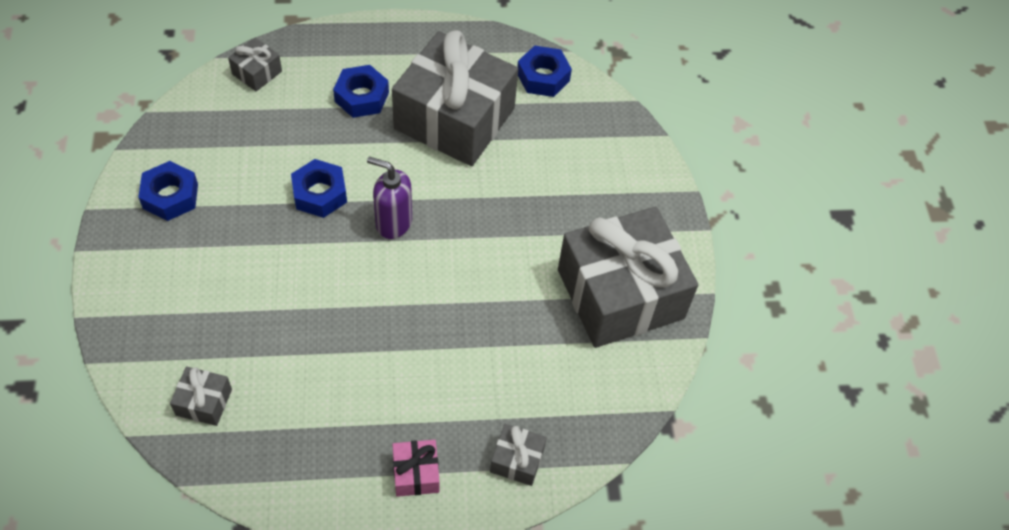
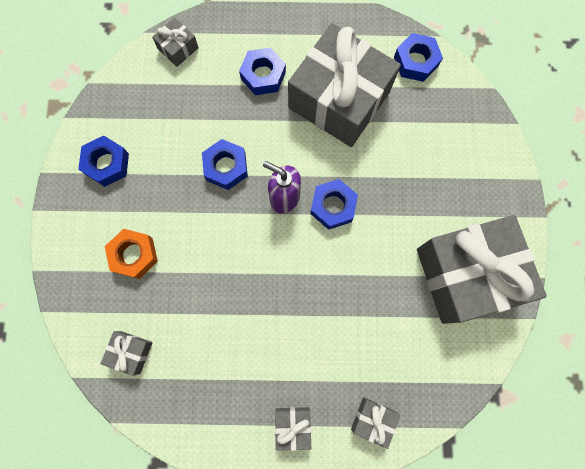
camera: 10 degrees right, 20 degrees up
(206, 293) = (134, 255): none -> orange nut
(416, 473) = (293, 426): pink gift -> grey gift
(453, 229) = (333, 206): none -> blue nut

